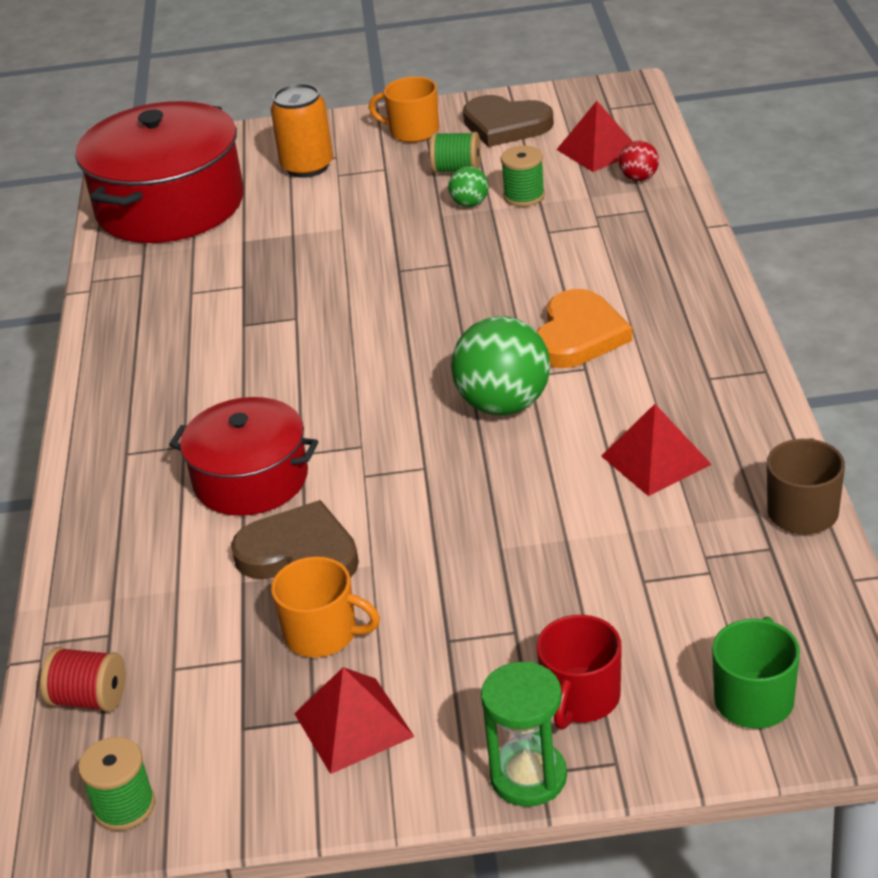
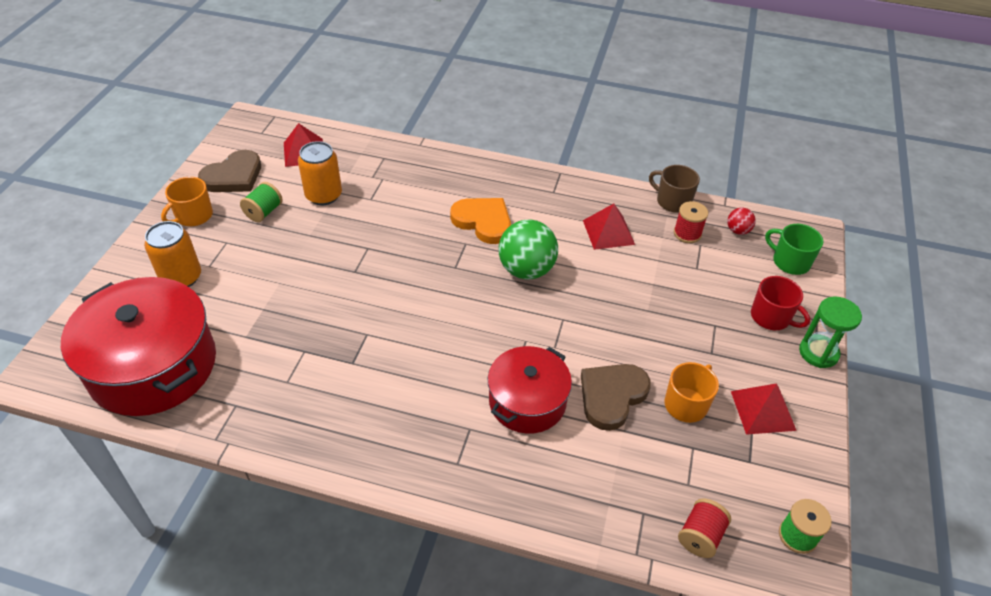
camera: 75 degrees left, 10 degrees up
(470, 204) = (309, 219): green ball -> none
(524, 196) = (323, 195): green spool -> orange can
(639, 178) = (349, 149): red ball -> red ball (737, 231)
(726, 549) = (687, 233): none -> red spool

